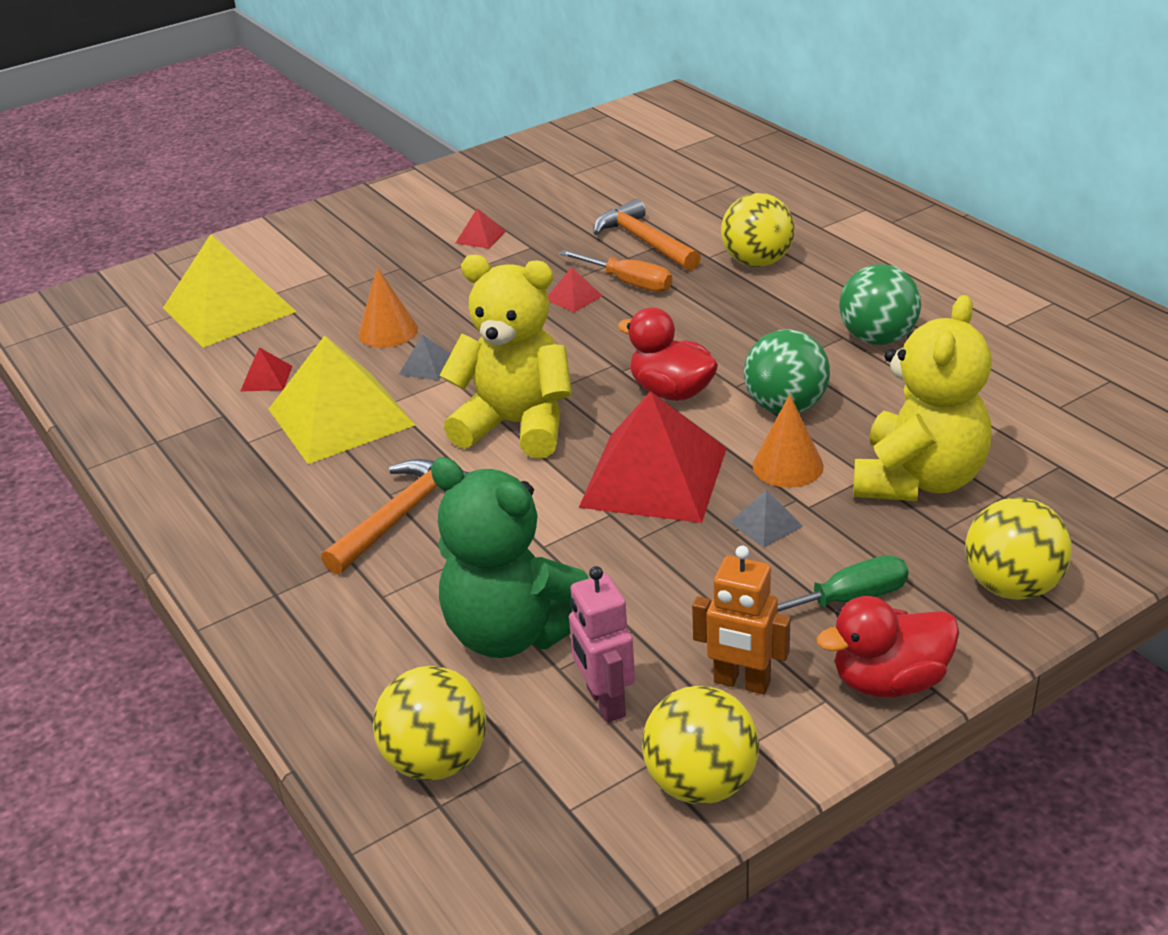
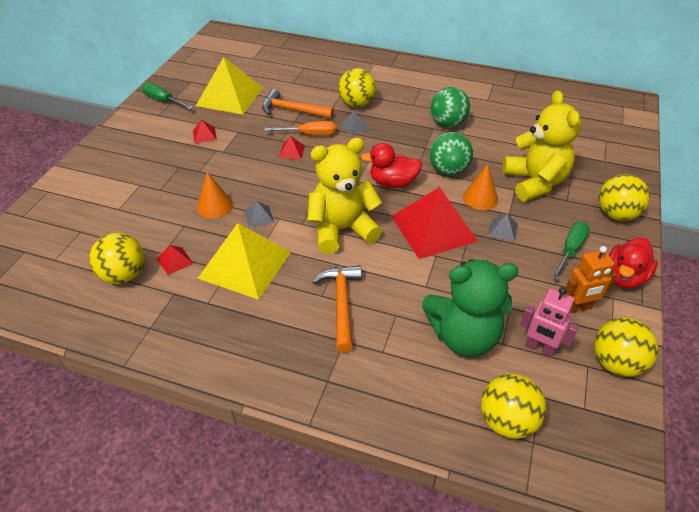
camera: 40 degrees left, 10 degrees up
(194, 372) = (124, 275): none -> yellow ball
(229, 309) = (101, 229): yellow pyramid -> yellow pyramid (229, 96)
(478, 175) = (163, 101): none -> green screwdriver
(710, 293) = (354, 127): none -> grey pyramid

